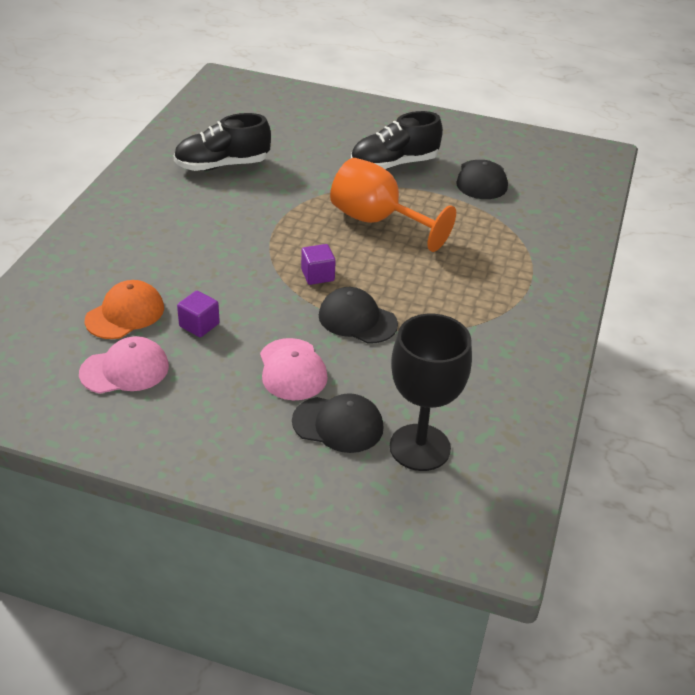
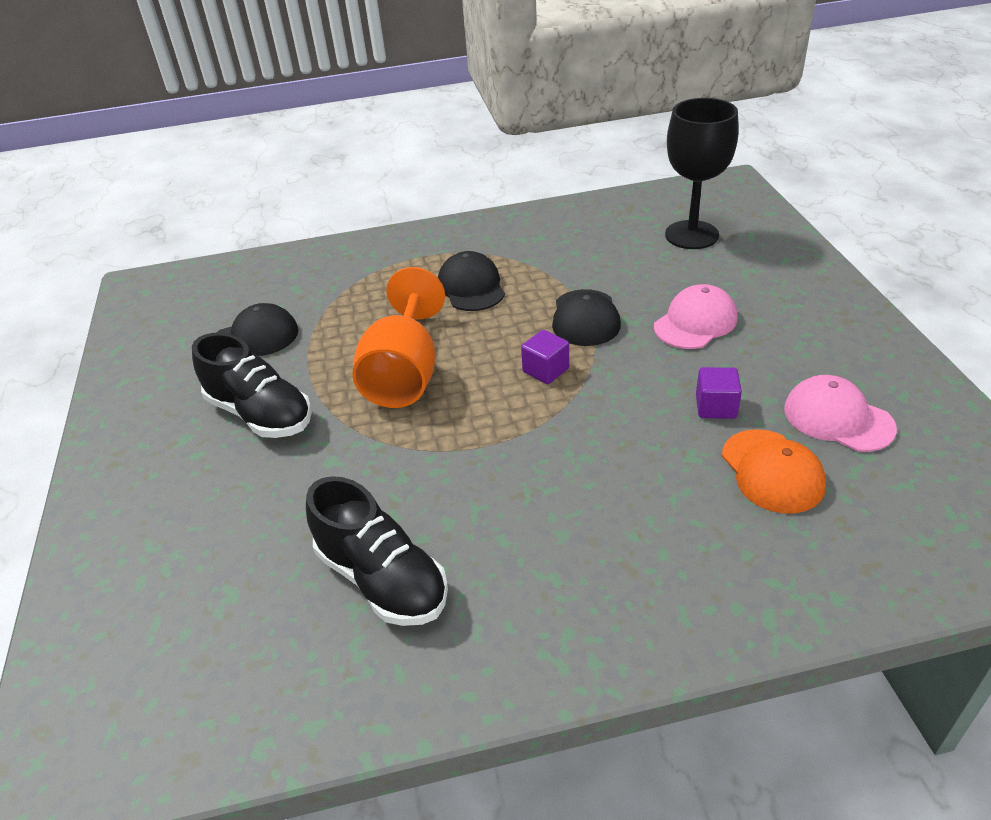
camera: 115 degrees left, 0 degrees up
(125, 314) = (772, 471): orange cap -> orange cap turned 120 degrees counterclockwise
(338, 424) = (721, 274): black cap -> black cap (471, 287)

